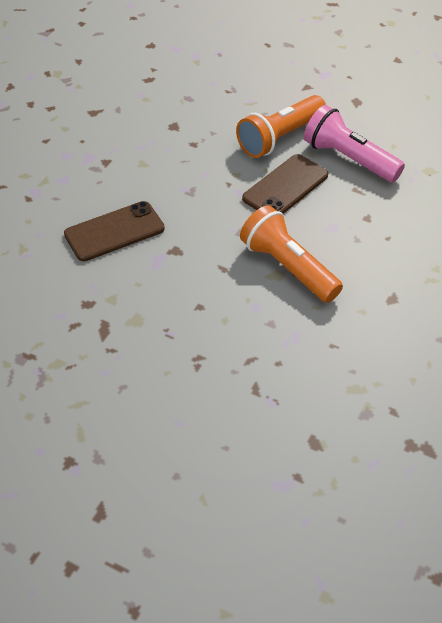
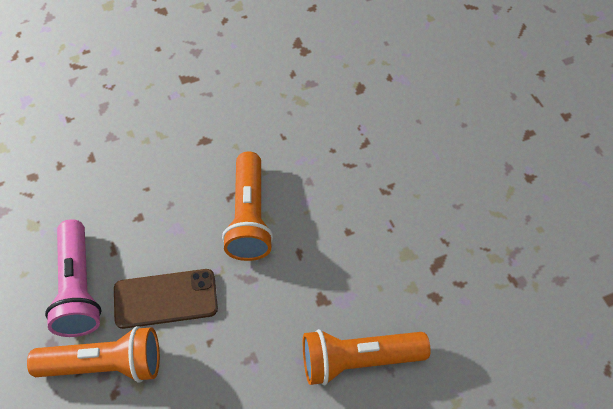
camera: 140 degrees left, 10 degrees up
(114, 232) = (358, 360): brown phone -> orange flashlight

